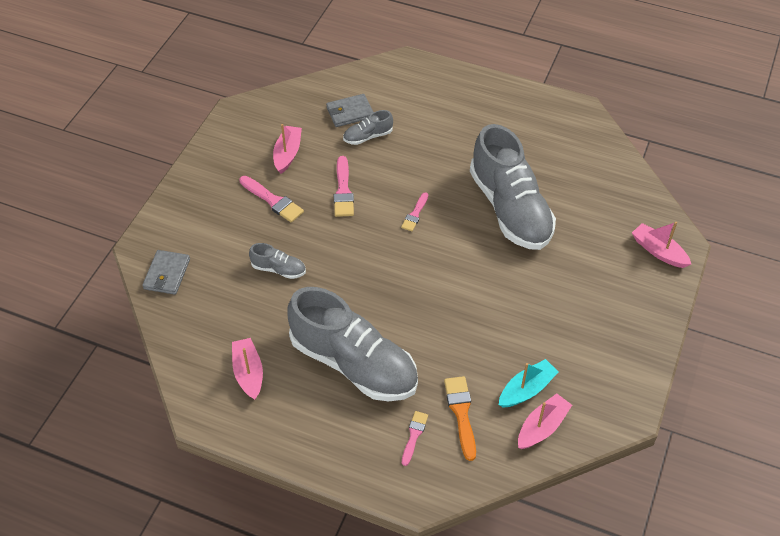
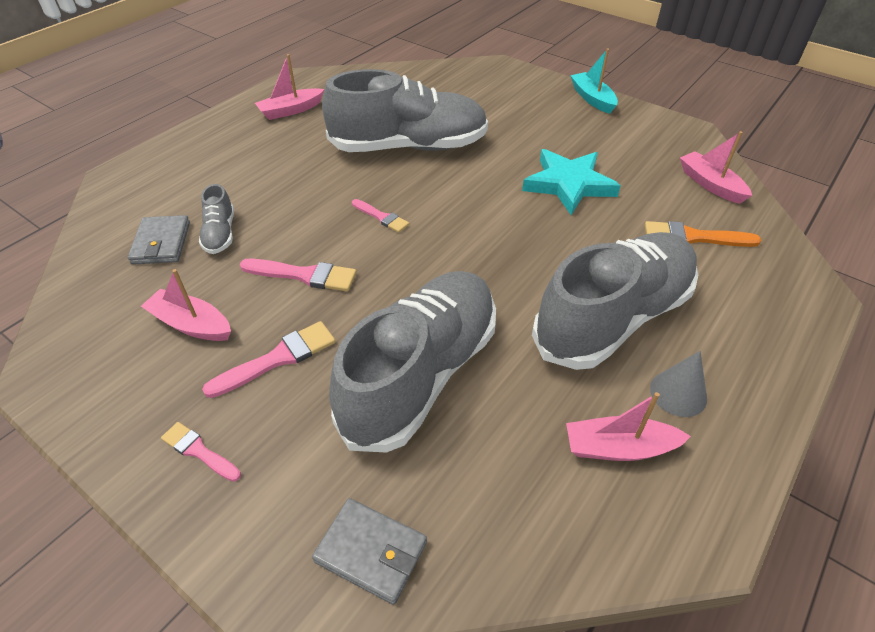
camera: 75 degrees left, 5 degrees down
(278, 269) = (421, 374): grey shoe -> grey shoe, size x2.39
(296, 403) = (678, 393): none -> grey cone
(414, 435) = (728, 281): pink brush -> pink brush (199, 451)
(500, 322) = (568, 184): none -> turquoise star
(526, 389) = (661, 185): turquoise boat -> turquoise boat (592, 99)
(658, 251) = (503, 77): pink boat -> pink boat (290, 110)

